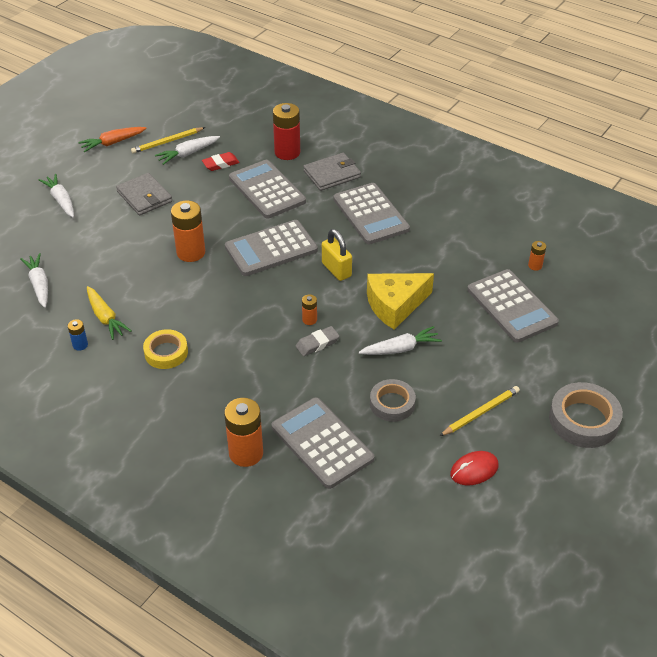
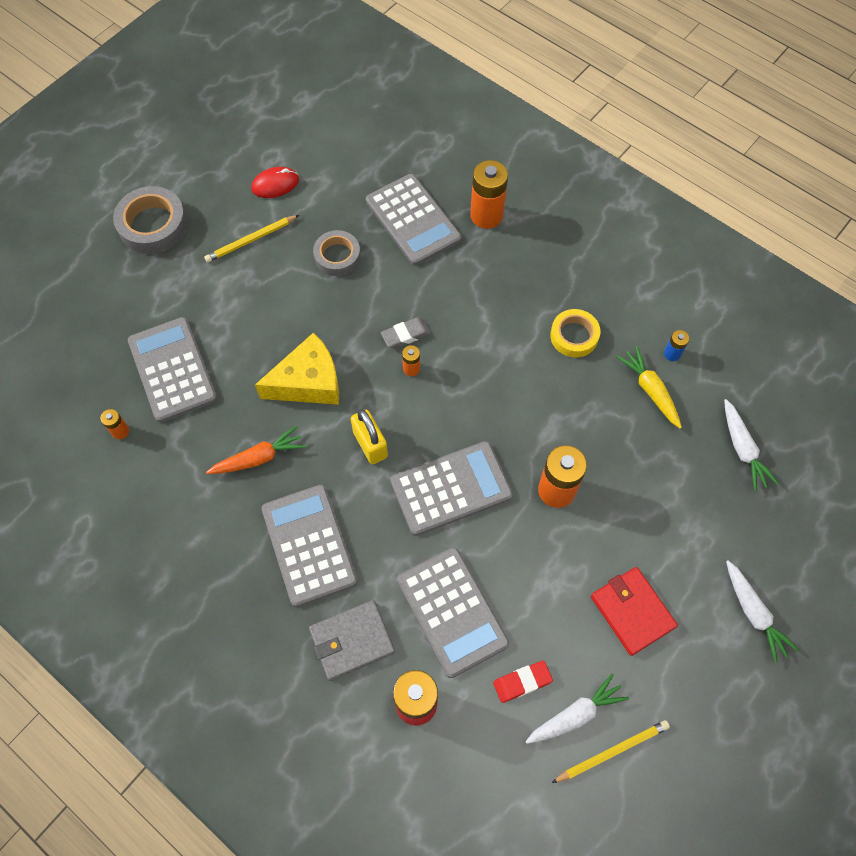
camera: 175 degrees left, 20 degrees up
(113, 143) = (702, 757): orange carrot -> orange carrot (258, 458)
(144, 196) = (632, 611): grey wallet -> red wallet
(400, 349) = (315, 321): white carrot -> none

